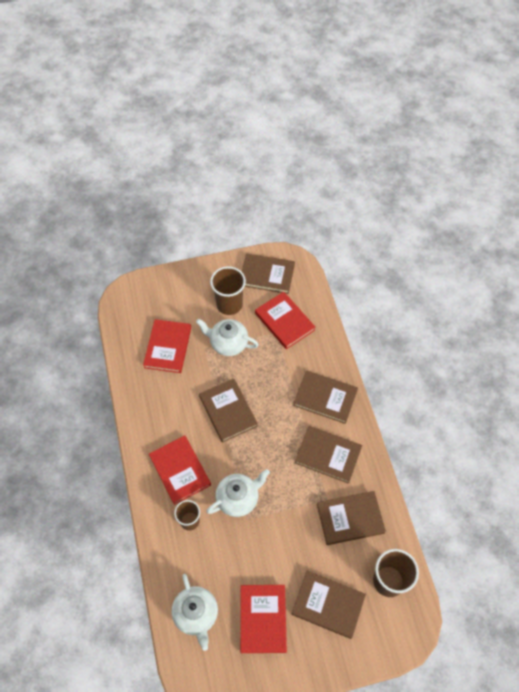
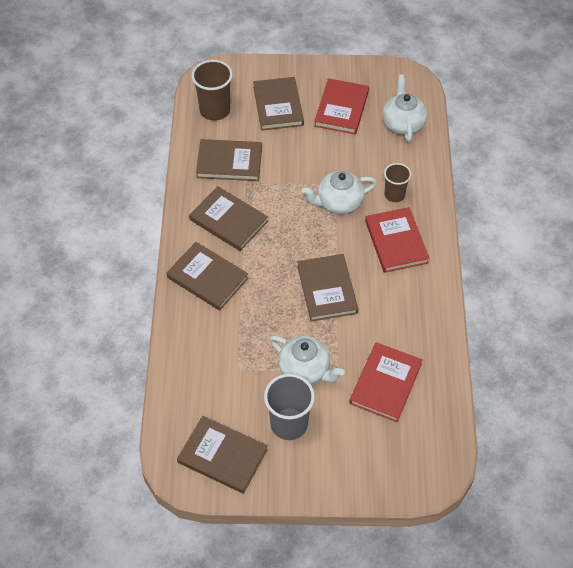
camera: 165 degrees left, 5 degrees down
(229, 304) = (289, 424): brown cup -> grey cup
(284, 321) = (222, 381): red book -> none
(328, 604) = (278, 106): brown book -> brown book turned 45 degrees clockwise

